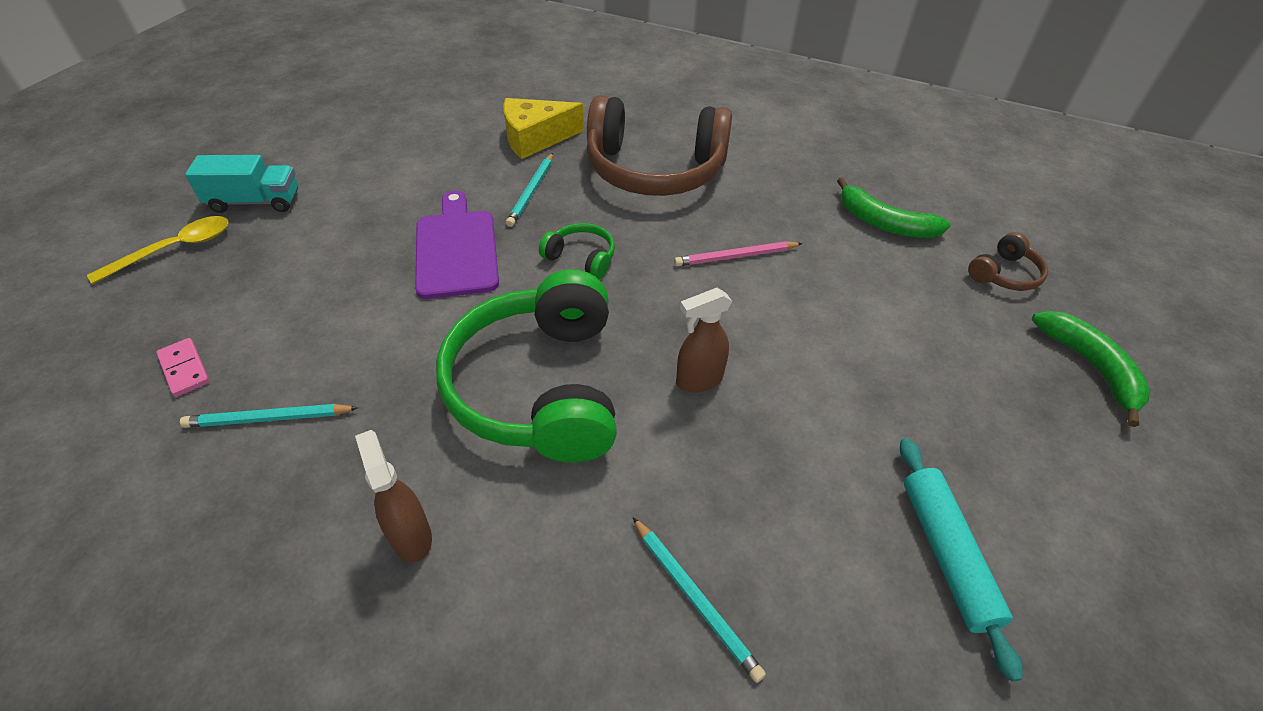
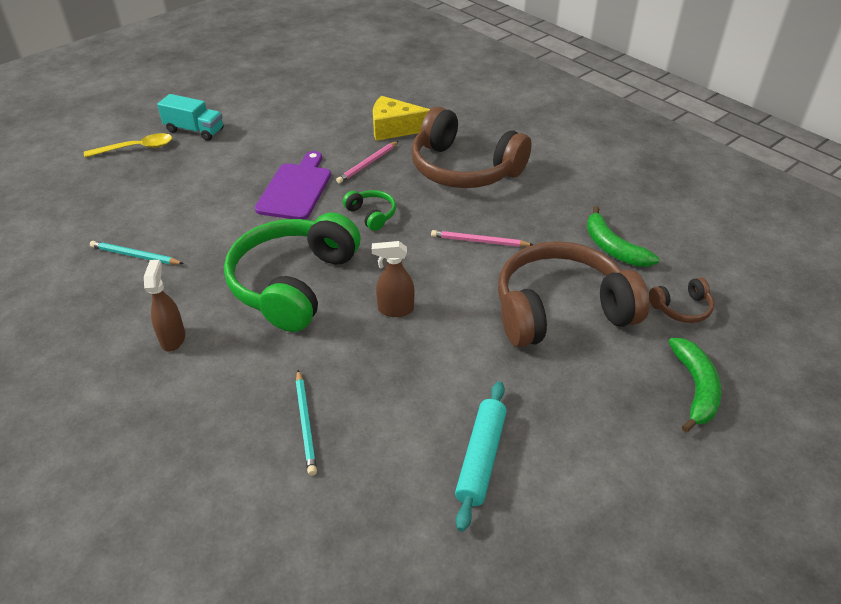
camera: 25 degrees right, 5 degrees down
(184, 369) = (107, 217): pink domino -> none
(531, 192) = (368, 164): turquoise pencil -> pink pencil
(887, 317) = (560, 310): none -> brown headphones

